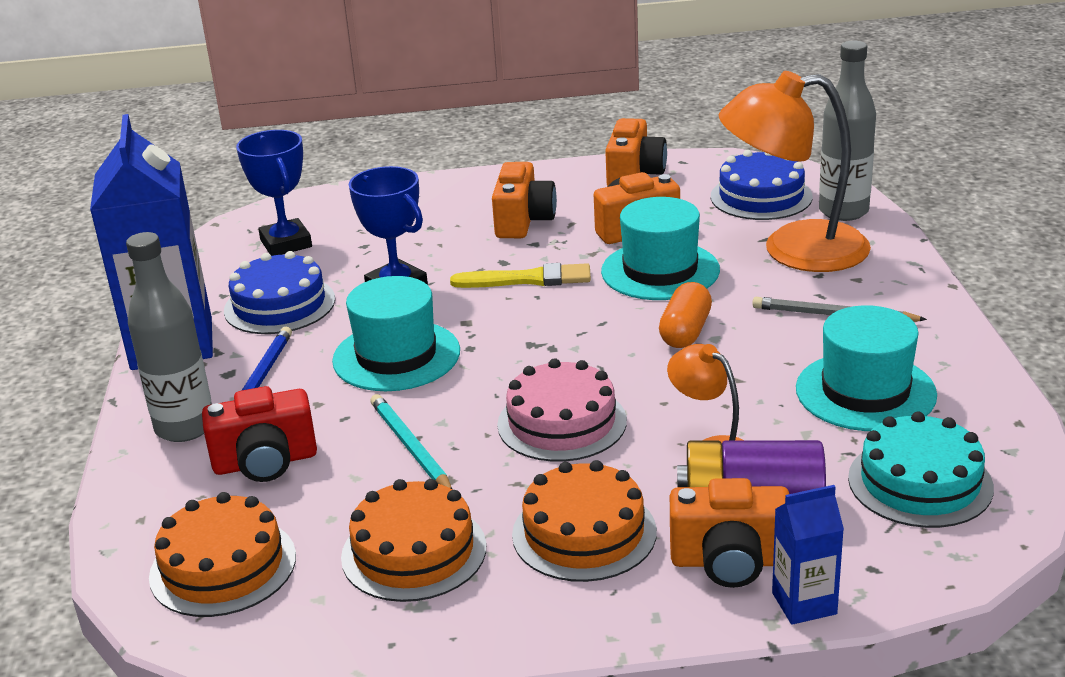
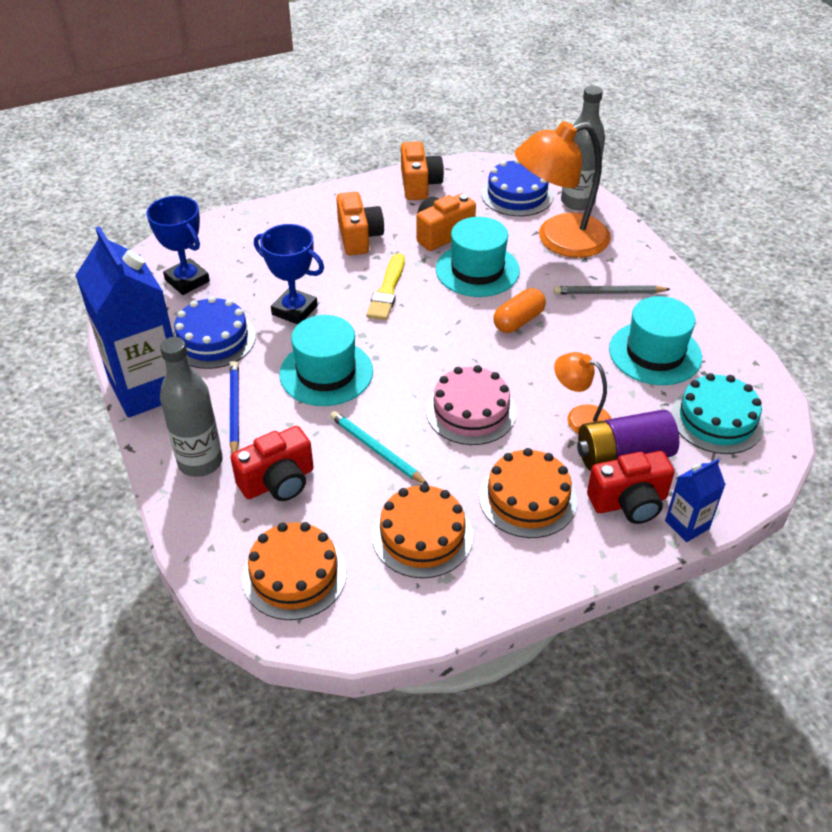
camera: 20 degrees left, 15 degrees up
(527, 279) = (387, 290): yellow brush -> yellow brush turned 120 degrees clockwise
(685, 332) = (518, 321): orange capsule -> orange capsule turned 45 degrees clockwise
(730, 561) = (629, 502): orange camera -> red camera

